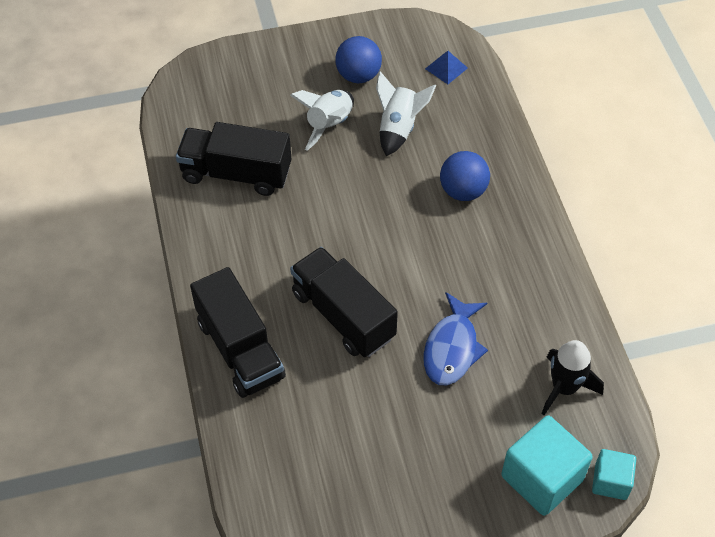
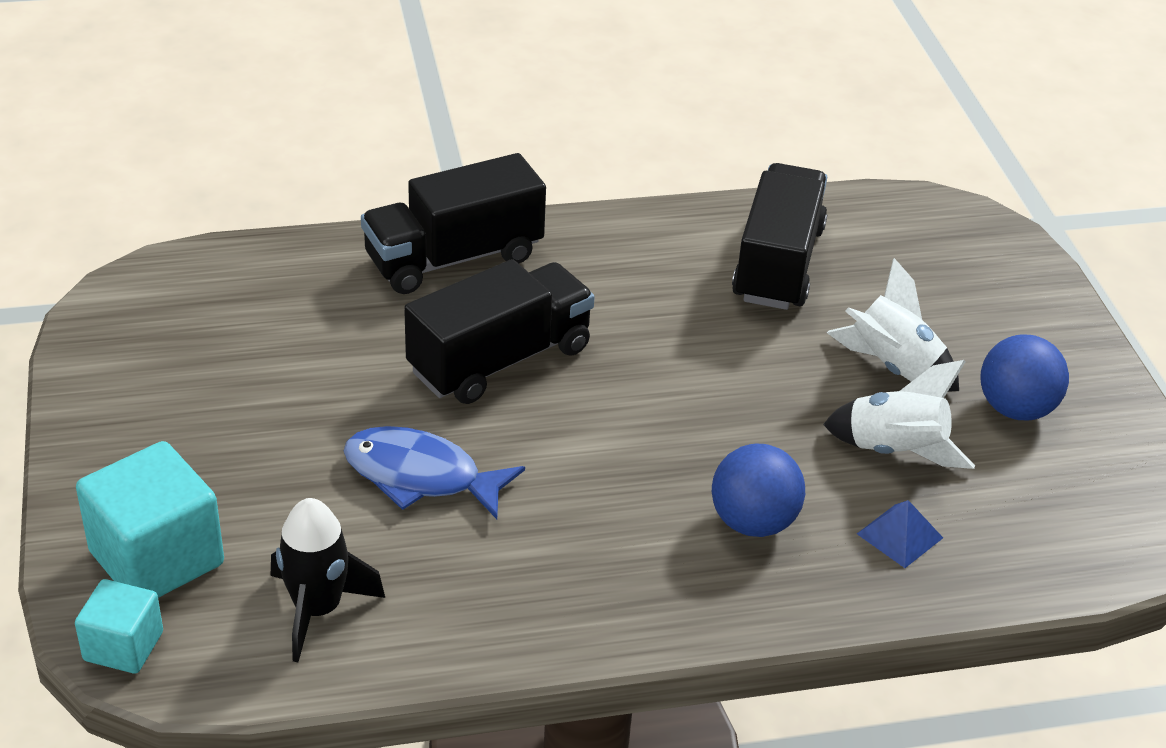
camera: 90 degrees right, 15 degrees down
(446, 68) = (1059, 528): blue pyramid -> blue pyramid (899, 535)

